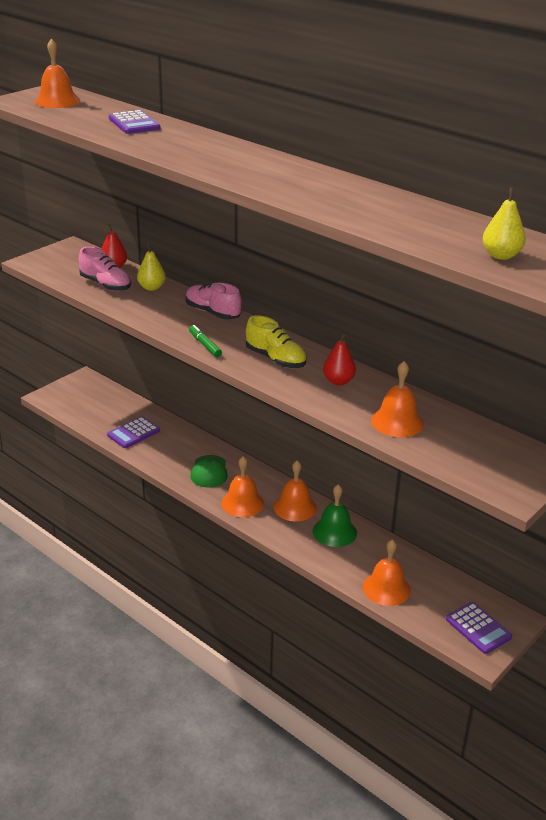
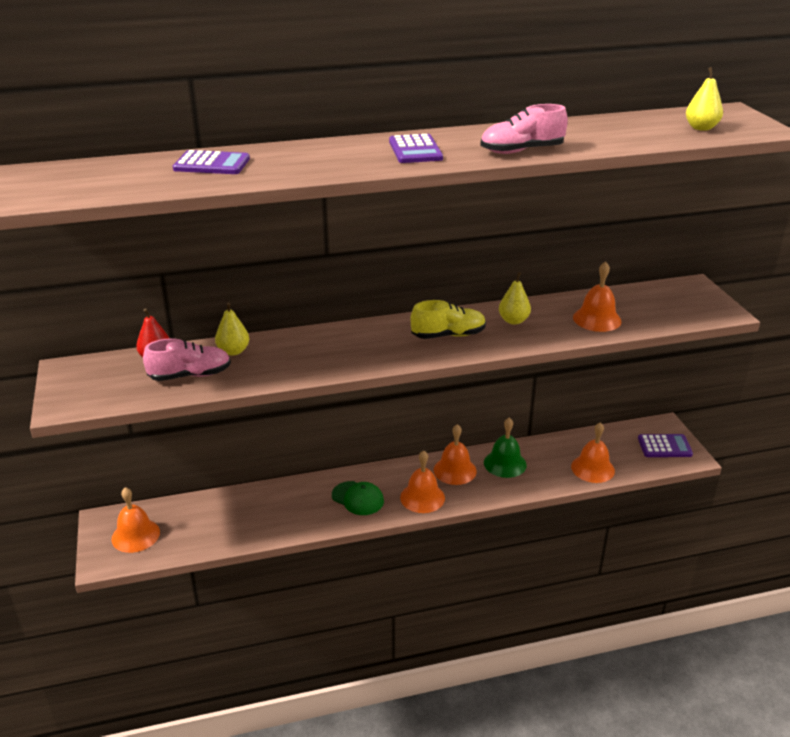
camera: 55 degrees left, 0 degrees up
(57, 101) = (64, 180): orange bell -> orange bell (135, 535)
(133, 433) = (244, 523): purple calculator -> purple calculator (415, 150)
(205, 345) = (384, 360): green marker -> none
(213, 312) = (327, 336): pink shoe -> pink shoe (522, 151)
(338, 381) = (513, 320): red pear -> yellow pear

